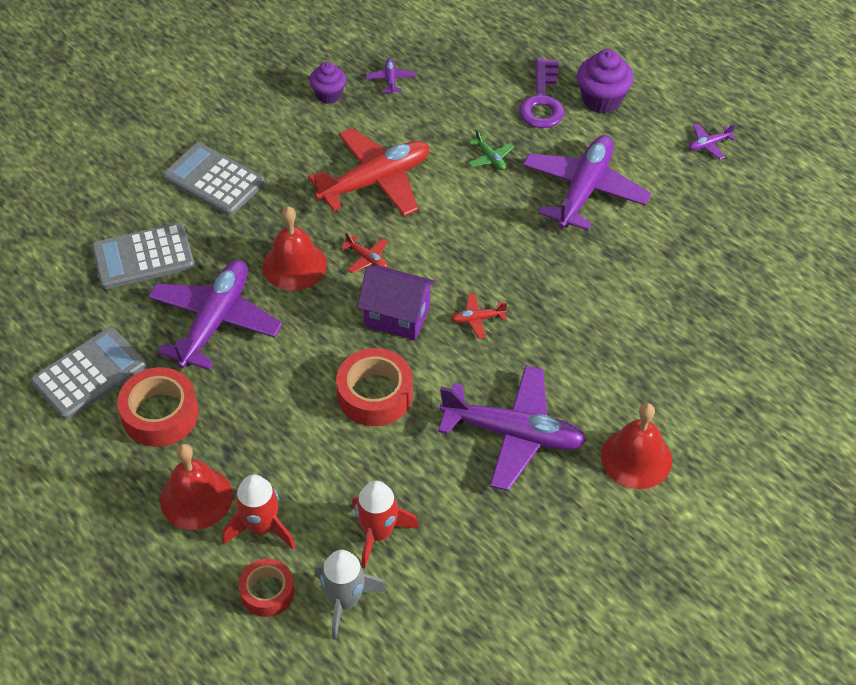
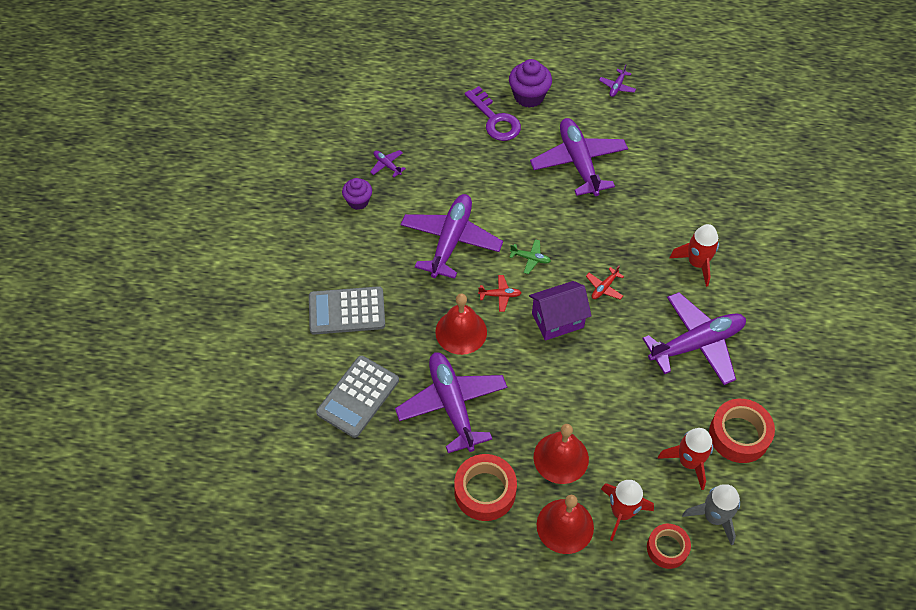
camera: 40 degrees left, 5 degrees up
(89, 374) = (410, 501): grey calculator -> none
(375, 181) = (451, 241): red plane -> purple plane
(375, 394) = (597, 379): red tape -> red tape (739, 435)
(490, 158) = (503, 178): green plane -> green plane (530, 258)
(602, 361) = (697, 263): none -> red rocket
(636, 458) = (772, 308): red bell -> red bell (561, 458)

